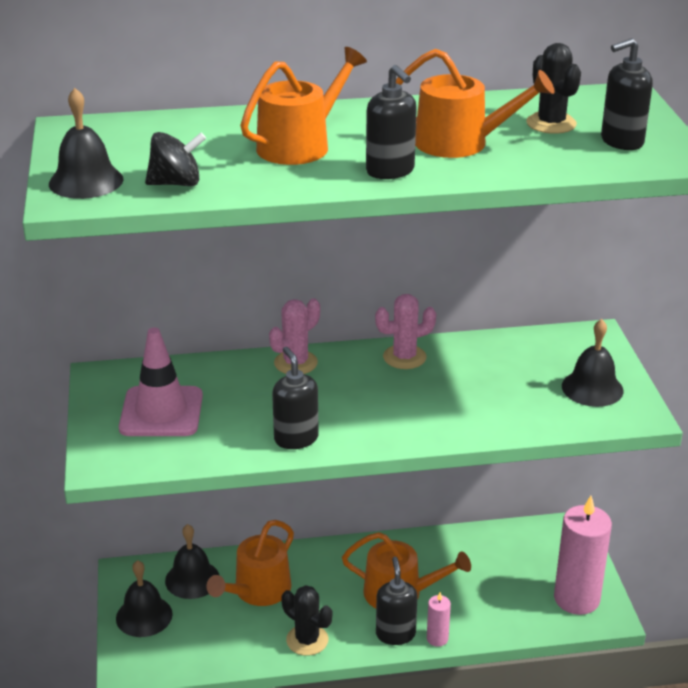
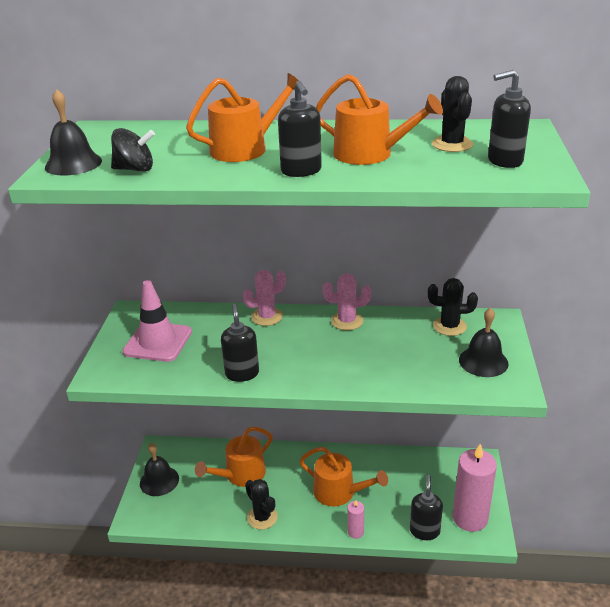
camera: 15 degrees right, 0 degrees up
(192, 579) = (200, 459): black bell -> none
(395, 634) = (326, 523): black soap dispenser -> black soap dispenser (424, 531)
(537, 350) = (449, 326): none -> black cactus

